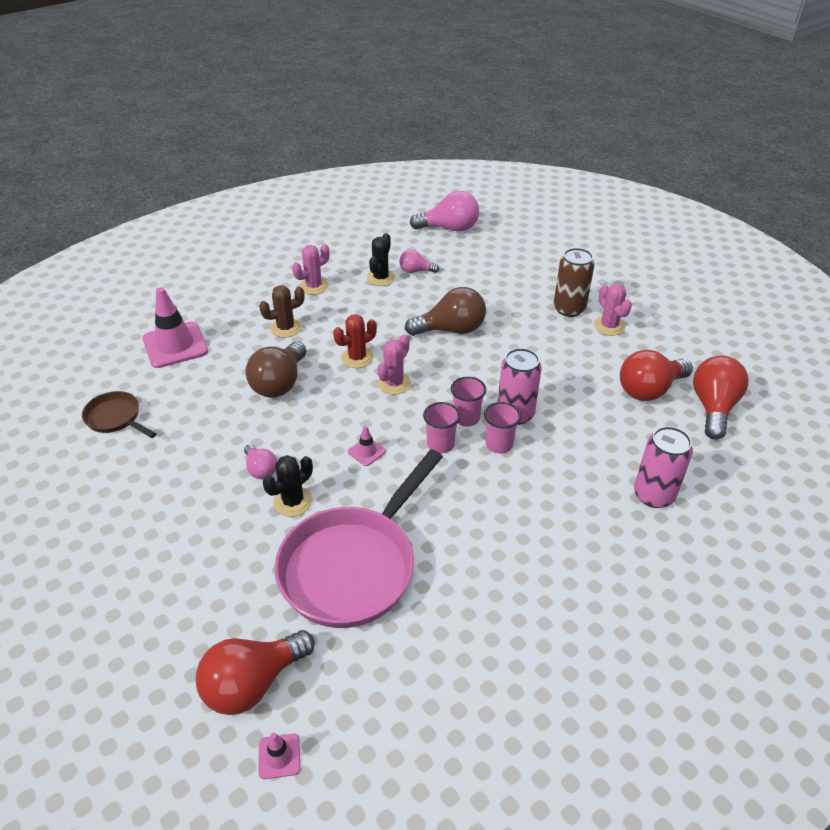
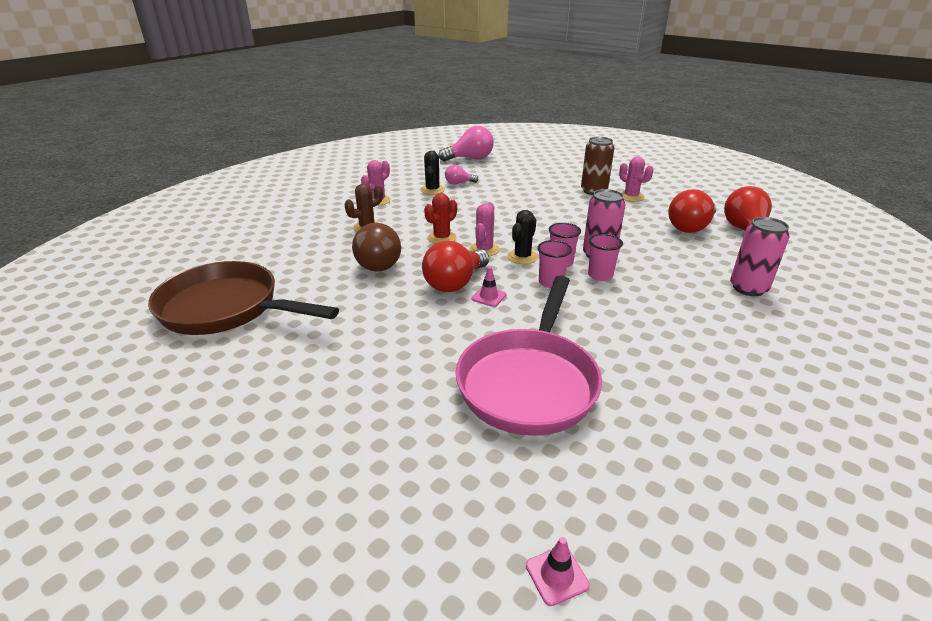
camera: 15 degrees left, 10 degrees down
(116, 418) = (227, 308): brown pan -> brown pan, size x2.07
(175, 345) = (267, 250): pink traffic cone -> none
(253, 683) = (485, 507): red light bulb -> red light bulb (455, 283)
(261, 469) = (395, 324): pink light bulb -> none
(293, 501) = (440, 343): black cactus -> black cactus (522, 257)
(451, 330) = (510, 212): brown light bulb -> none

